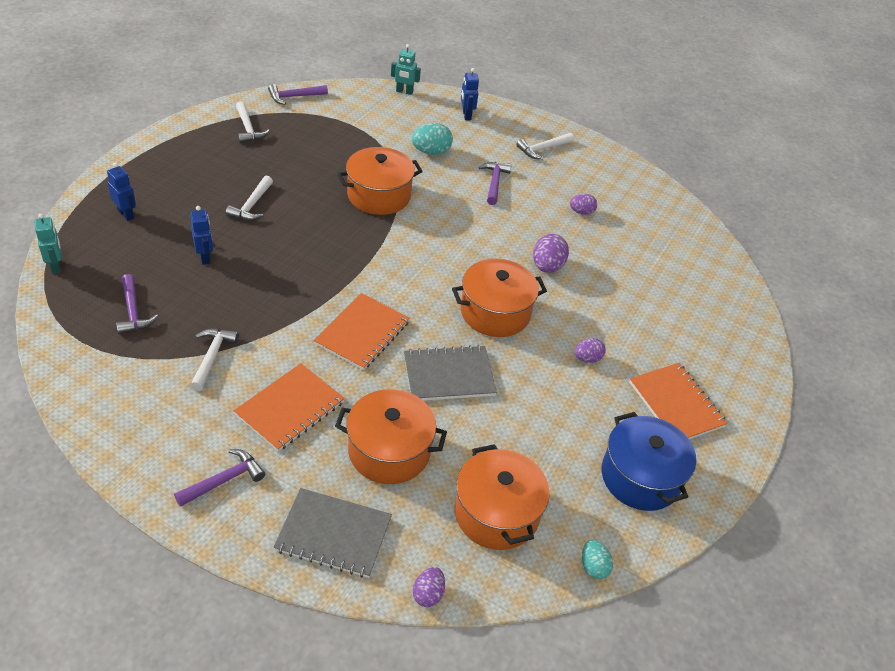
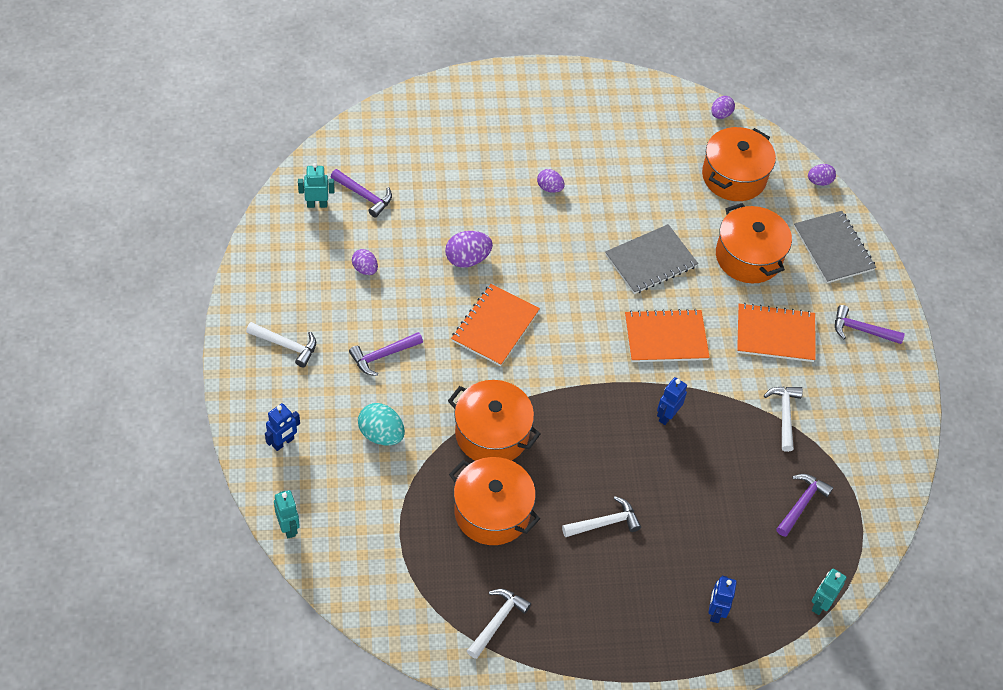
camera: 125 degrees left, 10 degrees up
(205, 257) = (700, 505): blue robot -> blue robot (667, 416)
(212, 357) = (784, 415): white hammer -> white hammer turned 120 degrees clockwise
(294, 97) = (399, 625): purple hammer -> purple hammer (364, 196)
(449, 375) = (651, 261): grey notebook -> grey notebook turned 75 degrees counterclockwise
(495, 312) = (557, 266): orange pot -> orange pot (492, 512)
(593, 567) = (720, 114): turquoise egg -> purple egg
(640, 477) = (630, 117): blue pot -> none
(666, 220) = (317, 204): none -> turquoise robot
(676, 404) = (544, 121): orange notebook -> orange notebook (495, 326)

